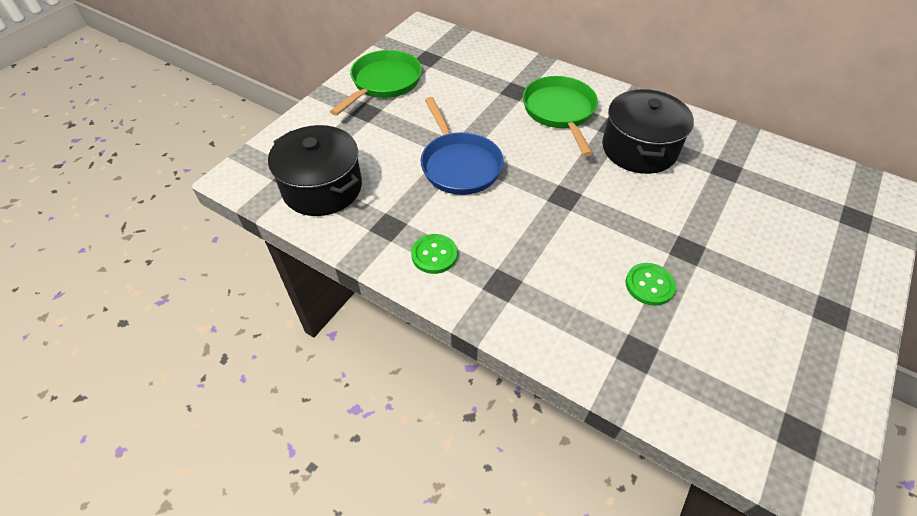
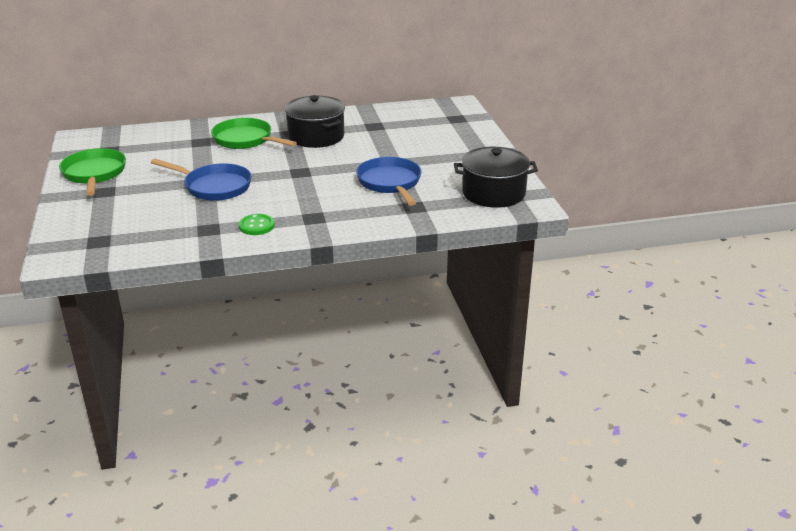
camera: 45 degrees left, 20 degrees down
(322, 188) = (133, 235): black pot -> black pot (493, 193)
(649, 285) = (390, 183): green button -> blue pan

